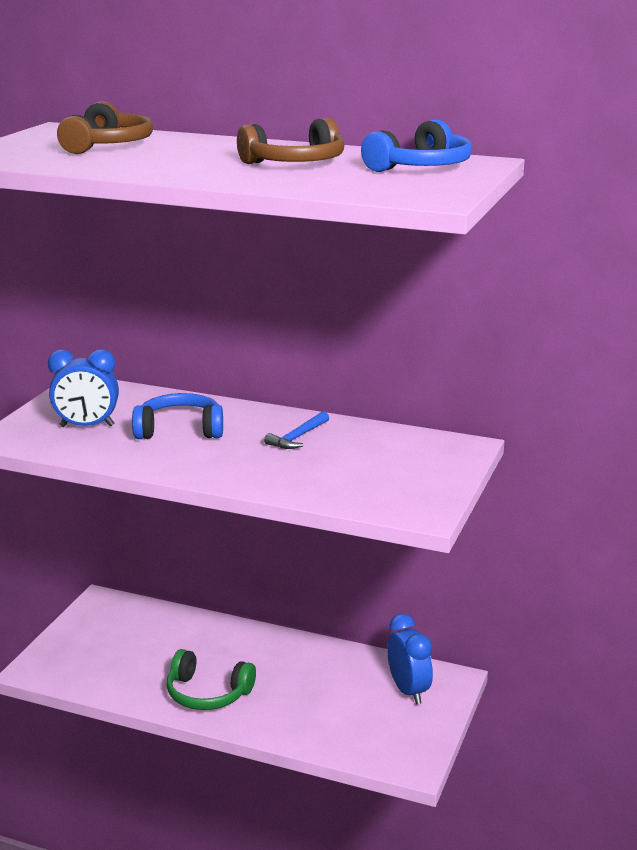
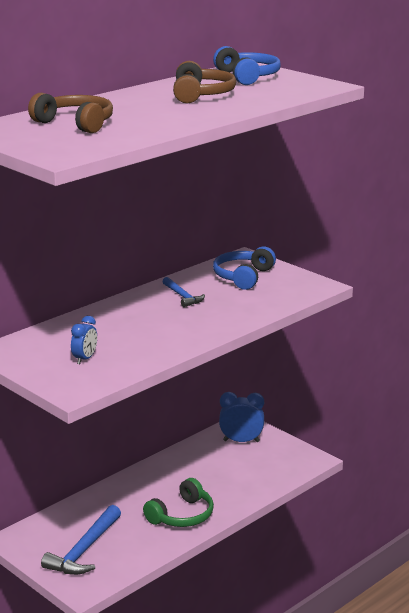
camera: 65 degrees left, 0 degrees up
(87, 426) = (85, 359): blue clock -> blue clock, size x0.63
(102, 648) = (84, 550): none -> blue hammer
(180, 430) = (129, 329): blue headphones -> blue headphones (243, 277)

